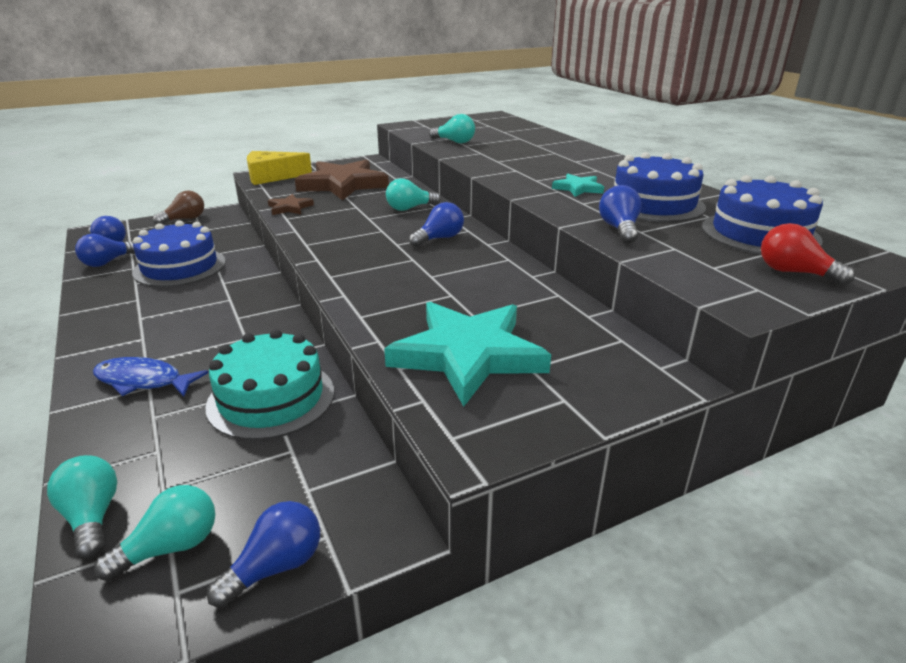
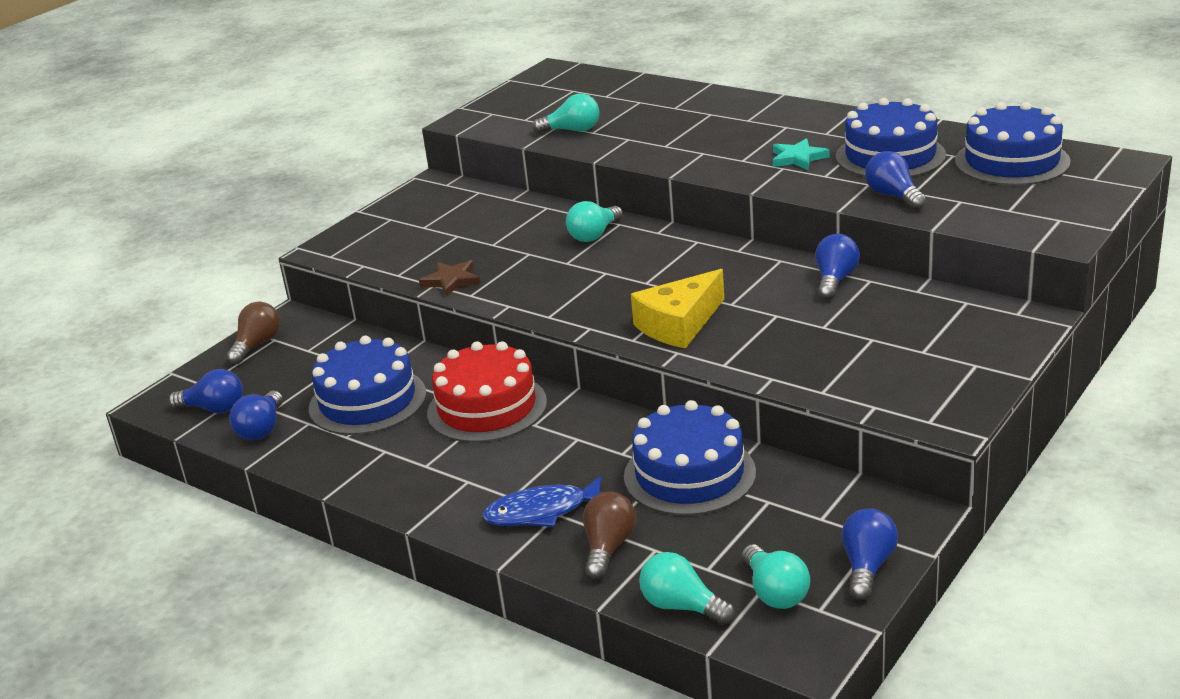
camera: 25 degrees left, 0 degrees up
(133, 431) = (608, 547): none -> brown light bulb
(171, 547) = (775, 592): turquoise light bulb -> turquoise light bulb turned 135 degrees clockwise
(230, 295) = (487, 407): none -> red cake
(271, 398) = (689, 474): turquoise cake -> blue cake
(272, 177) = (349, 247): yellow cheese -> yellow cheese (679, 324)
(343, 184) = (462, 229): brown star -> none
(439, 238) = (681, 261): blue light bulb -> blue light bulb (835, 280)
(468, 355) = (862, 360): turquoise star -> none
(794, 273) = (1071, 194): red light bulb -> none

